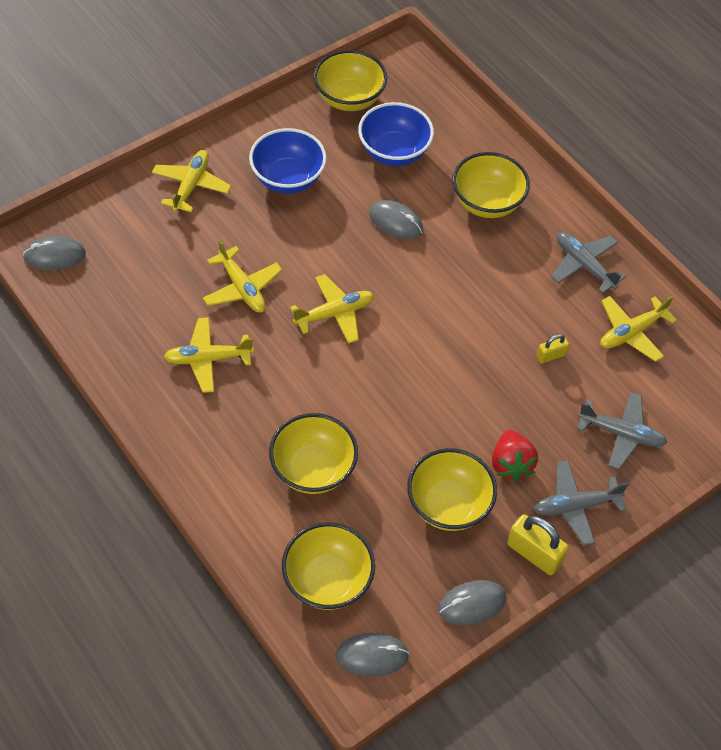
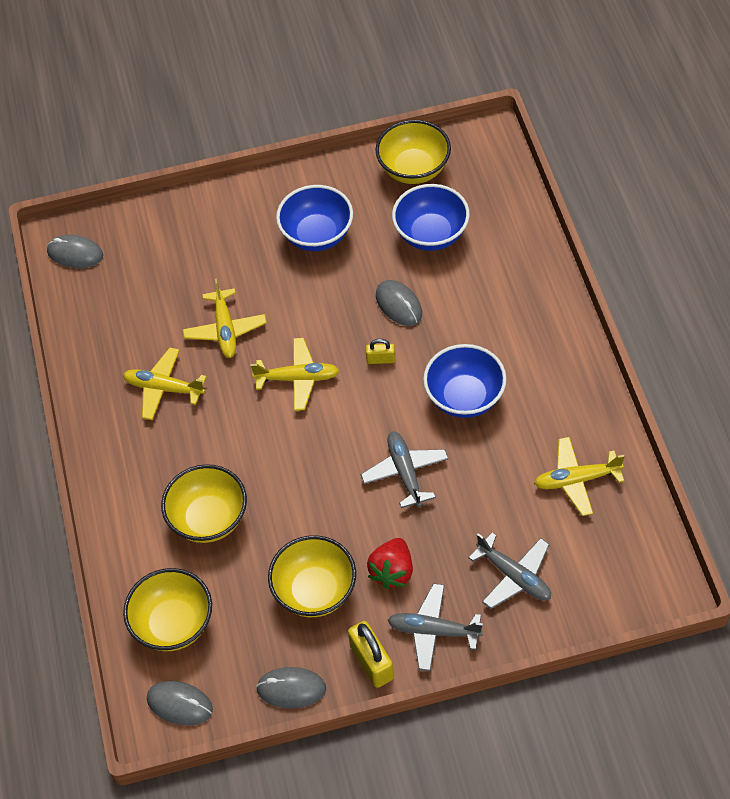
camera: 30 degrees right, 0 degrees up
(191, 186) = (225, 219): yellow plane -> none
(487, 203) = (497, 309): yellow bowl -> none
(497, 288) = (464, 397): none -> blue bowl
(551, 355) = (484, 479): yellow padlock -> yellow padlock (381, 359)
(584, 265) = (563, 399): grey plane -> grey plane (405, 472)

